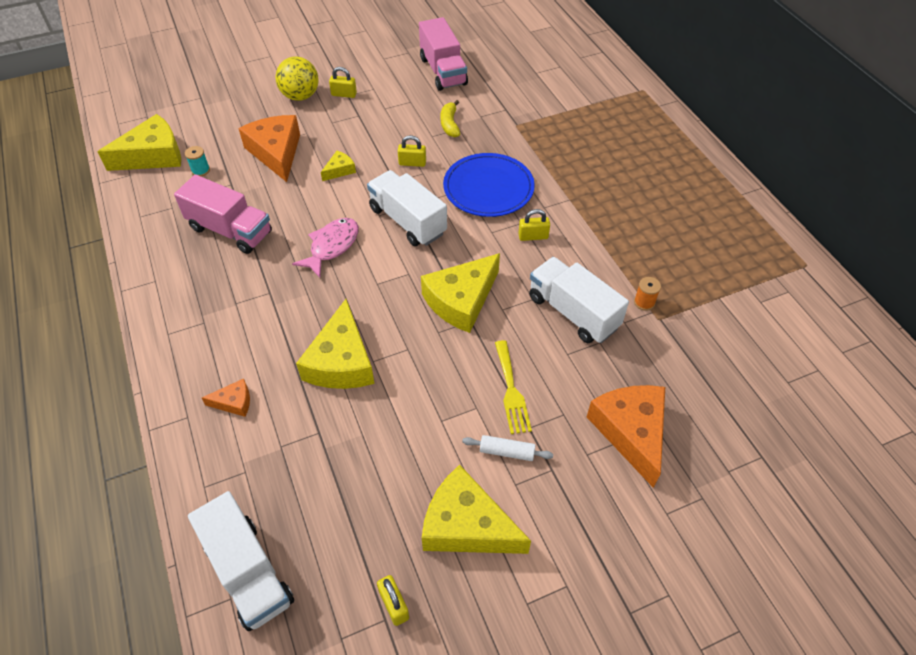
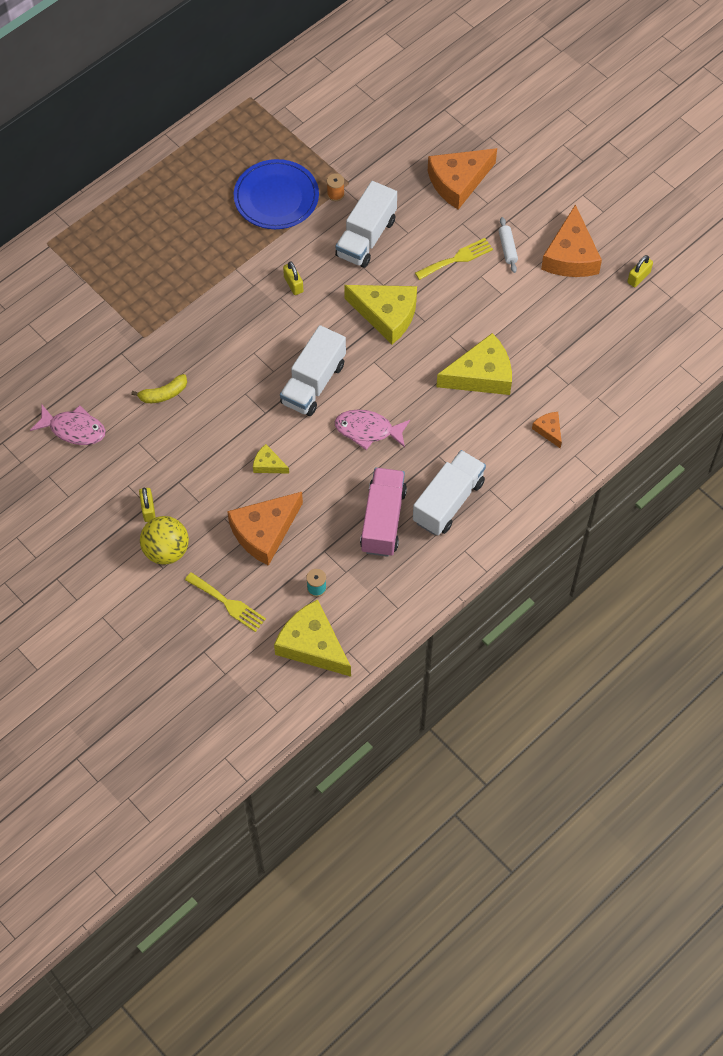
camera: 110 degrees left, 10 degrees up
(229, 118) = (228, 603): none -> yellow fork
(248, 572) = (659, 362): white truck -> white truck (448, 501)
(412, 163) = (234, 406): yellow padlock -> none
(443, 71) = (74, 429): pink truck -> pink fish
(466, 525) = (570, 255): yellow cheese -> orange cheese
(488, 188) = (245, 334): blue plate -> blue plate (276, 197)

